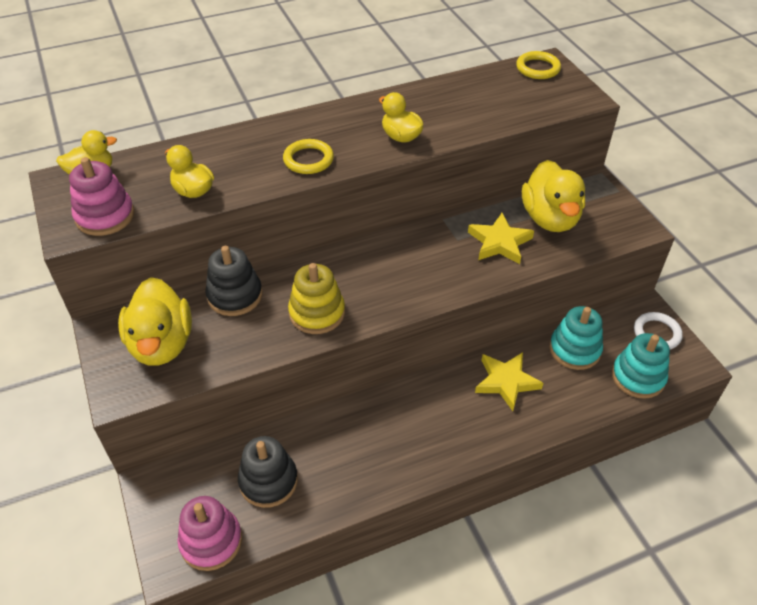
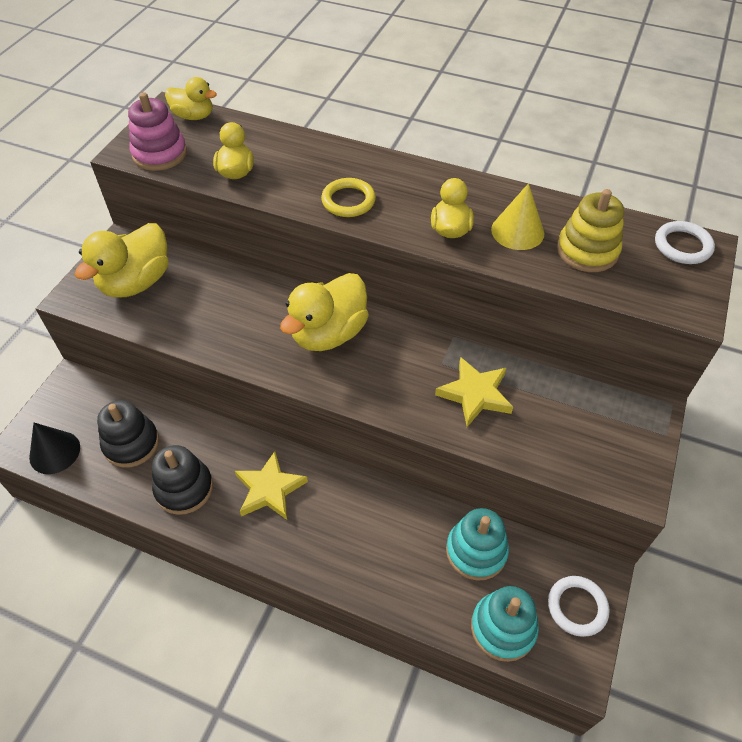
camera: 45 degrees right, 5 degrees up
(211, 541) = (54, 452): pink stacking toy -> black cone
(235, 295) = (221, 282): black stacking toy -> black stacking toy (184, 488)
(317, 313) = (256, 339): yellow stacking toy -> yellow stacking toy (587, 251)
(441, 113) = (517, 231): none -> yellow cone
(506, 382) = (381, 524): yellow star -> yellow star (269, 489)
(538, 68) = (682, 246): yellow ring -> white ring
(550, 218) = (553, 408): yellow duck -> yellow duck (328, 333)

